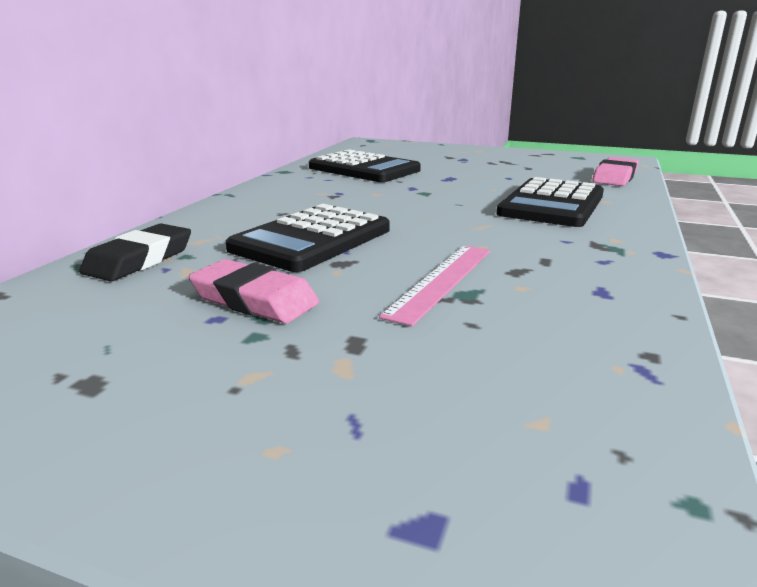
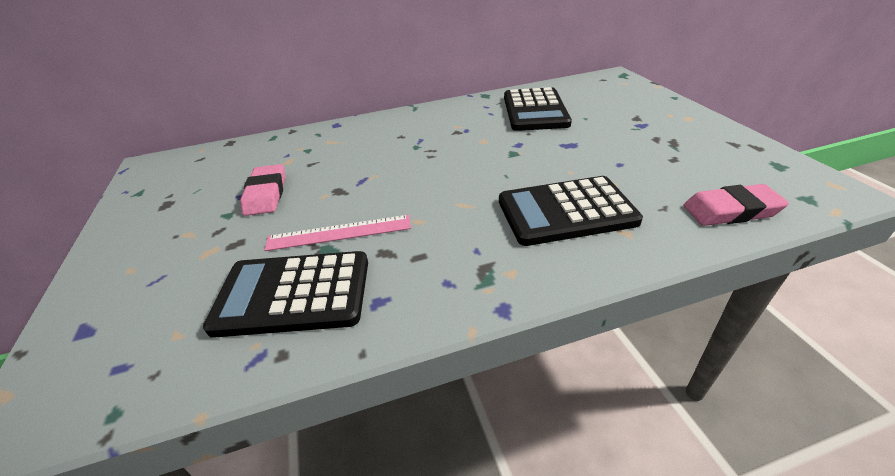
camera: 55 degrees right, 15 degrees up
(139, 260) = (291, 144): black eraser -> none
(312, 239) = (365, 166): black calculator -> black calculator (293, 294)

